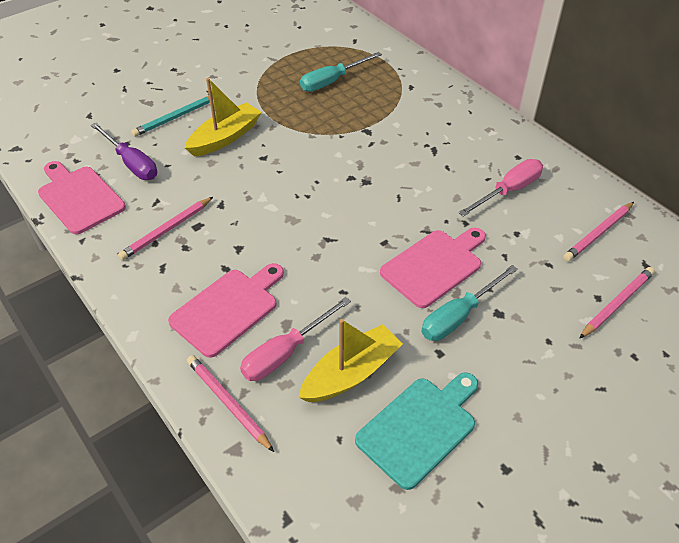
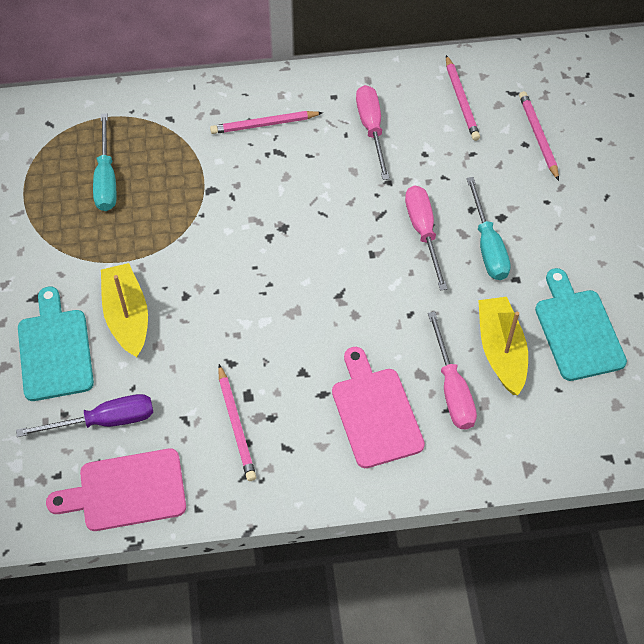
camera: 60 degrees left, 10 degrees up
(175, 118) = (54, 350): turquoise pencil -> turquoise cutting board
(228, 403) = (480, 454): pink pencil -> pink pencil (264, 124)
(434, 266) = (423, 232): pink cutting board -> pink screwdriver

